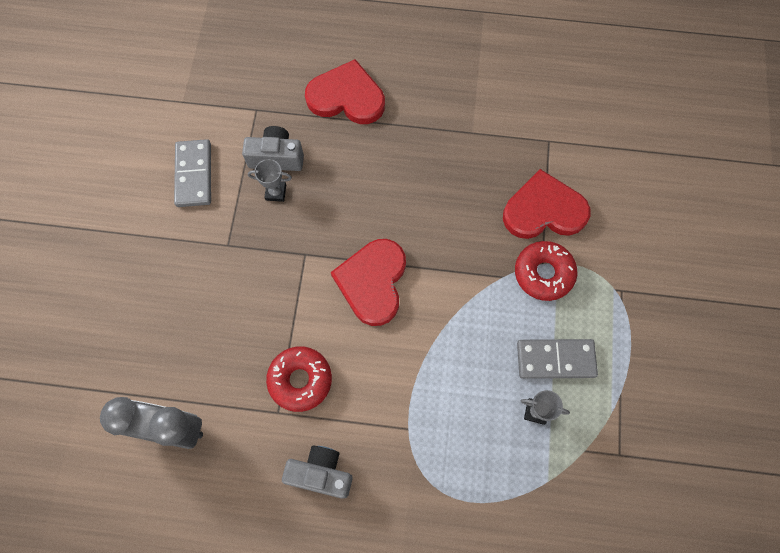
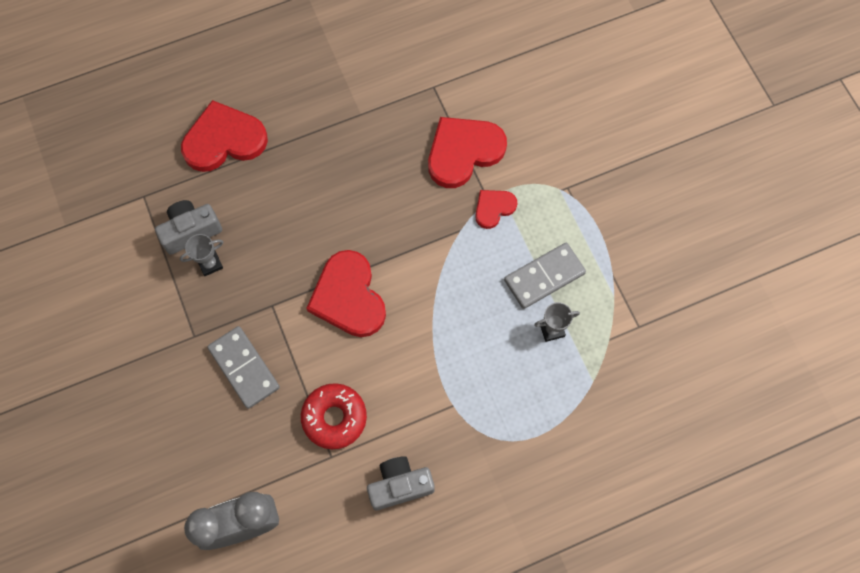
camera: 30 degrees left, 0 degrees up
(194, 175) = (121, 289): grey domino -> grey domino (244, 368)
(543, 273) = (494, 208): red donut -> red heart

